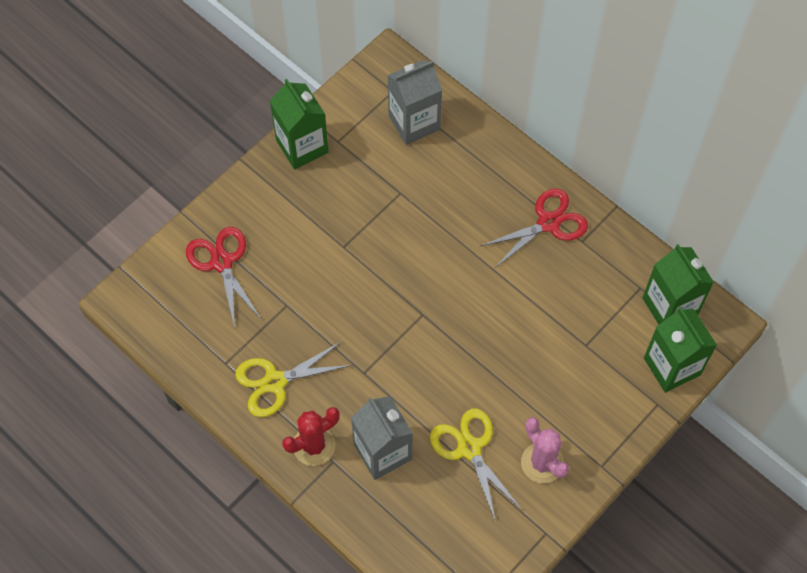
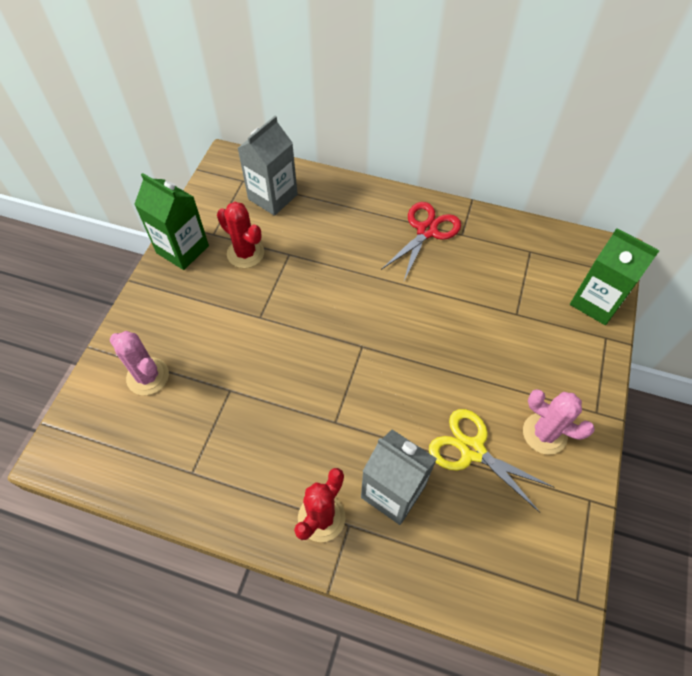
camera: 25 degrees left, 5 degrees down
(222, 262) = (148, 376): red scissors -> pink cactus
(275, 382) = (251, 469): yellow scissors -> none
(359, 175) = (245, 253): none -> red cactus
(670, 306) = (562, 256): green carton -> none

